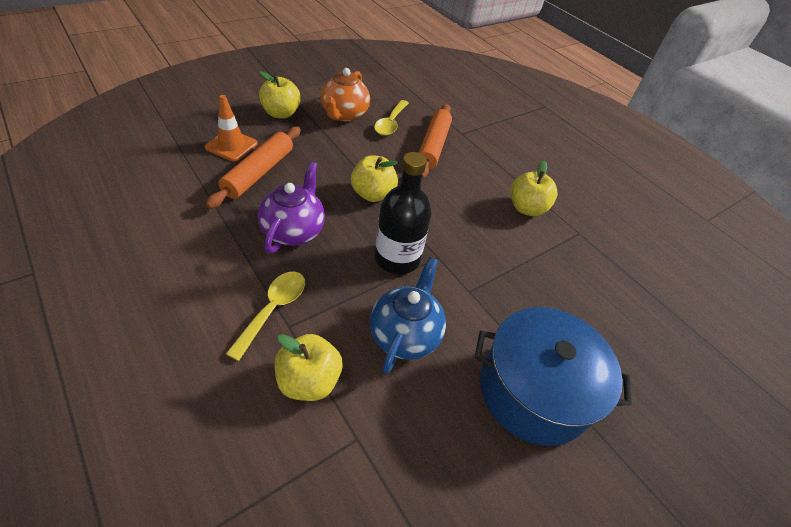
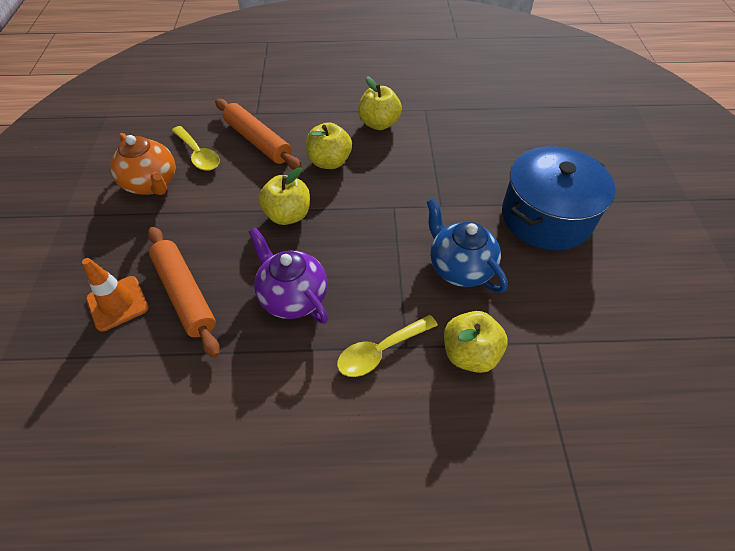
camera: 50 degrees left, 5 degrees up
(273, 309) = (380, 351): yellow spoon -> yellow spoon turned 90 degrees counterclockwise
(281, 113) = (100, 236): yellow apple -> yellow apple (329, 162)
(397, 258) = (378, 235): black bottle -> none

